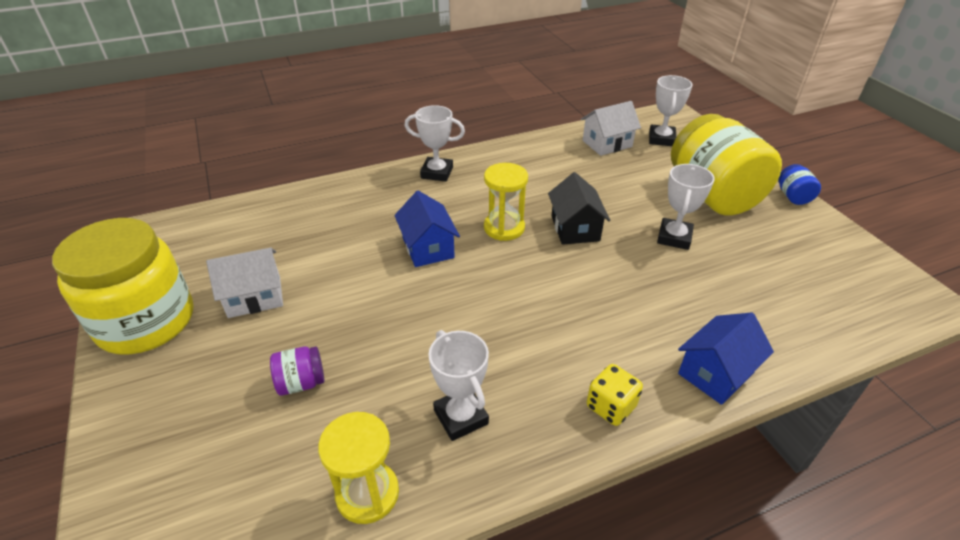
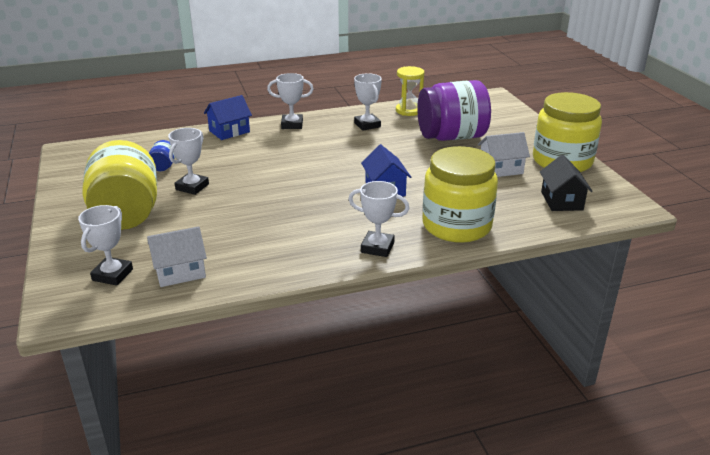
camera: 175 degrees left, 10 degrees down
(301, 382) = (451, 137): purple jar -> purple jar, size x2.48
(351, 200) = (456, 226): none -> yellow jar
(504, 228) = (323, 199): yellow hourglass -> none
(575, 228) = (265, 196): black house -> black house (561, 201)
(610, 406) = (292, 125): yellow dice -> white trophy
(793, 196) = (57, 210): blue jar -> blue jar (163, 166)

